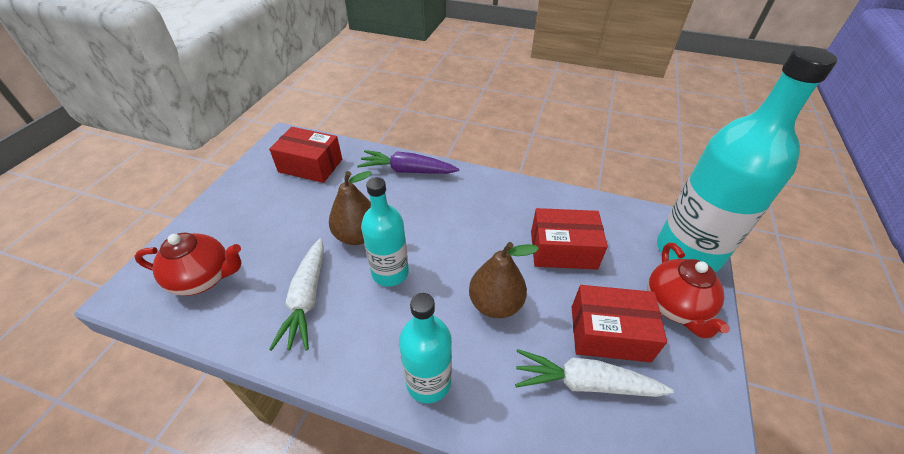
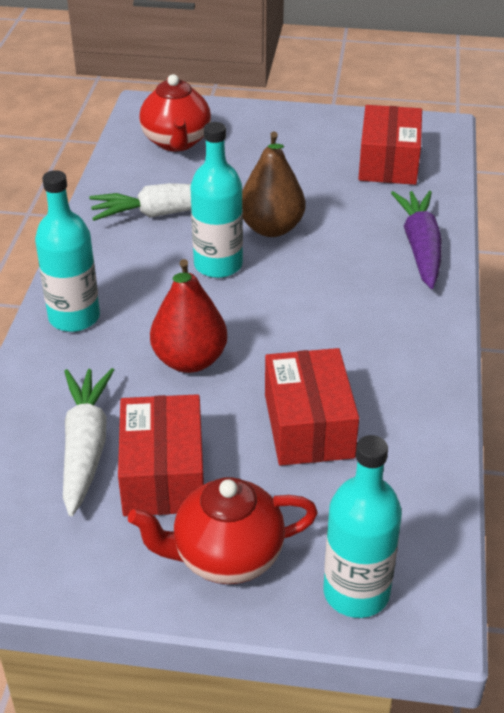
camera: 80 degrees right, 5 degrees down
(495, 304) = (190, 360): brown pear -> red pear
(688, 252) = (356, 592): turquoise bottle -> turquoise bottle, size x0.56

